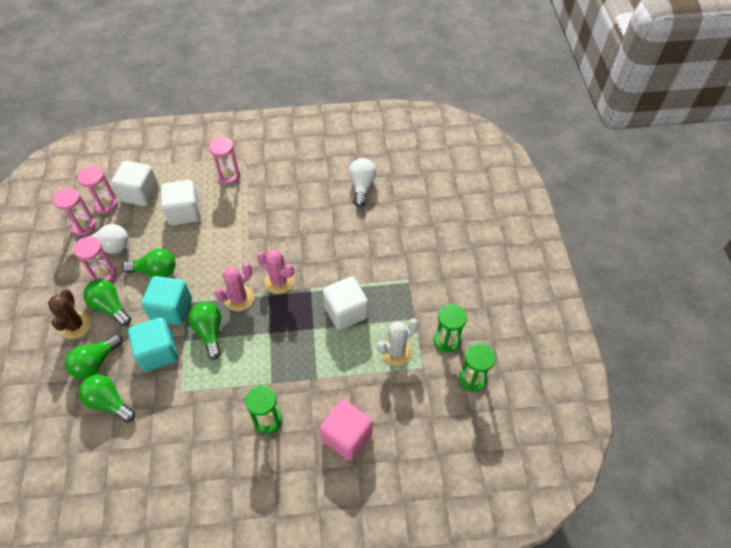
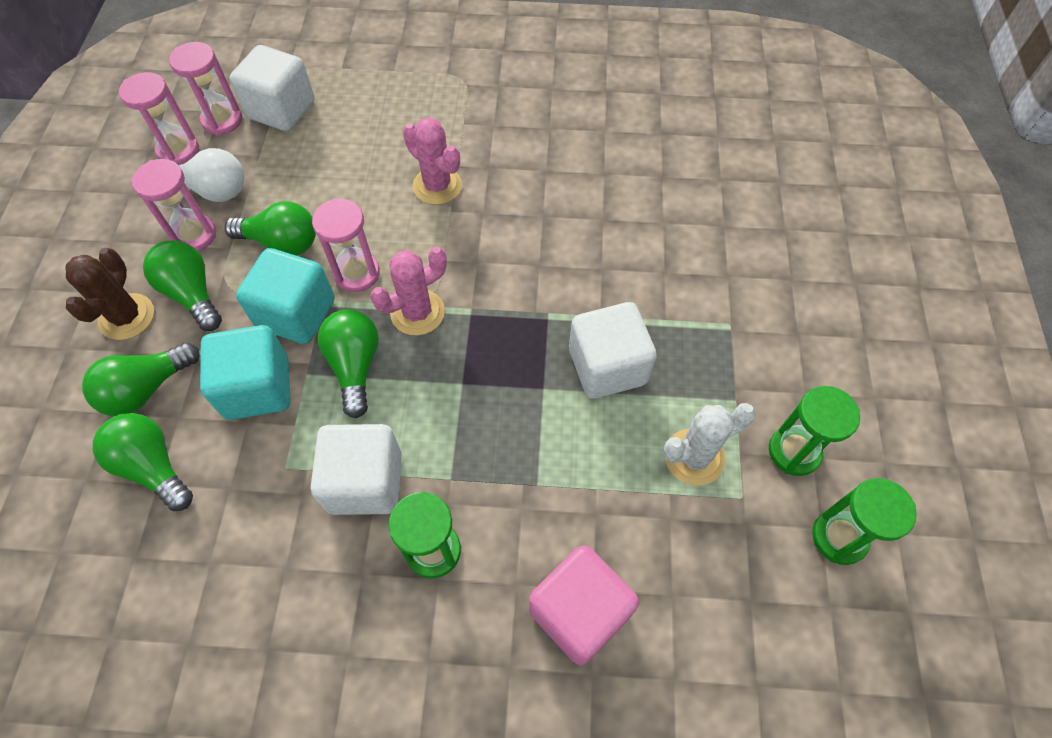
camera: 10 degrees right, 5 degrees up
(184, 212) = (349, 151): white cube -> white cube (365, 482)
(228, 175) = (435, 100): pink hourglass -> pink hourglass (357, 274)
(279, 281) = (493, 292): pink cactus -> pink cactus (437, 186)
(362, 186) = (663, 147): white light bulb -> none

